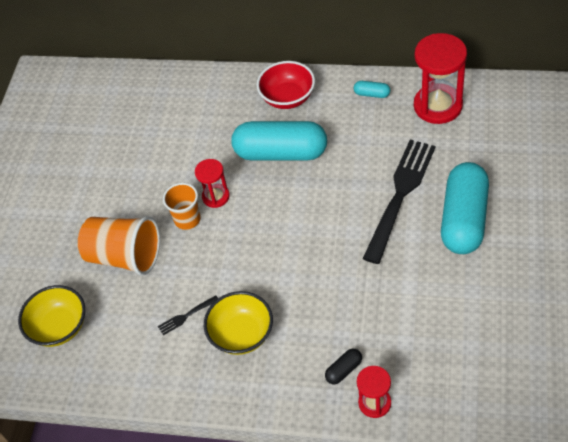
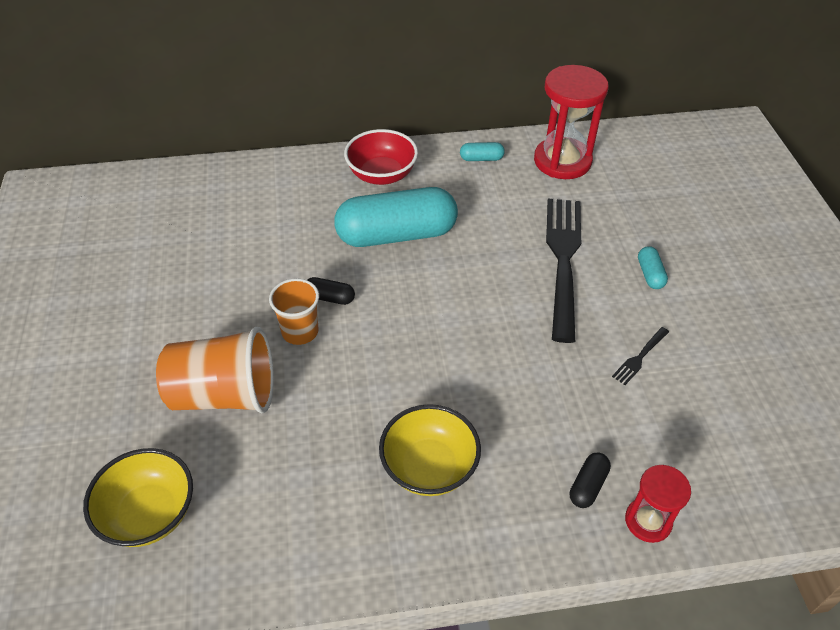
camera: 25 degrees left, 5 degrees down
(187, 315) = (341, 457): black fork -> black fork (640, 357)
(216, 196) = (329, 298): red hourglass -> black capsule
(464, 219) = (650, 274): turquoise capsule -> turquoise capsule, size x0.40

